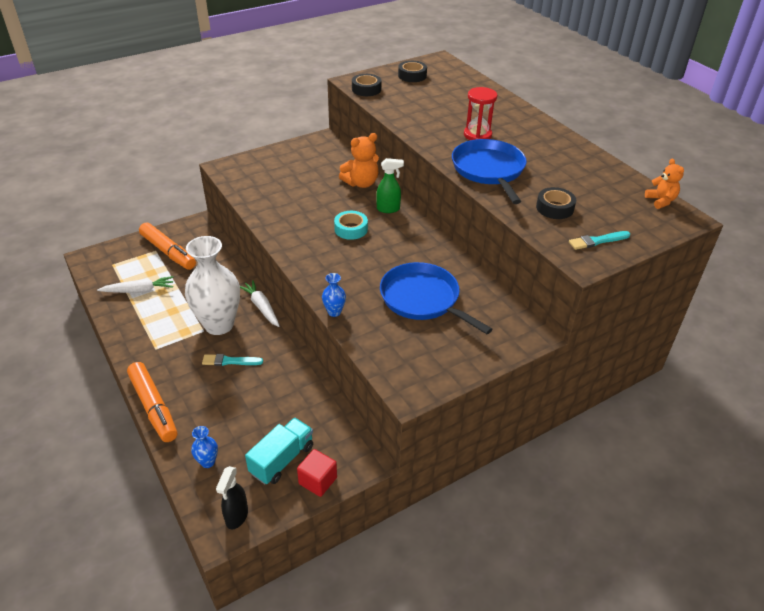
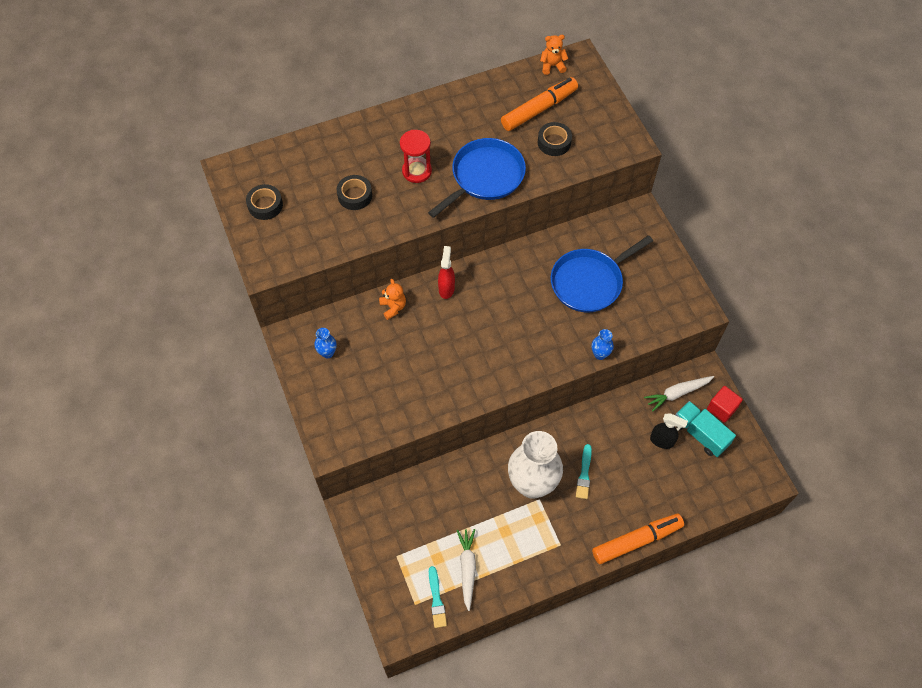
camera: 80 degrees left, 20 degrees up
(168, 252) = (402, 541): orange marker -> orange marker (539, 109)
(208, 462) = (700, 492): blue vase -> blue vase (327, 353)
(236, 516) = (753, 469): black spray bottle -> black spray bottle (662, 441)
(261, 307) = (511, 443): white carrot -> white carrot (677, 393)
(351, 229) = (476, 327): turquoise tape -> none
(361, 183) = (393, 307): orange teddy bear -> orange teddy bear, size x0.65
(366, 89) = (289, 256): black tape -> black tape (355, 195)
(388, 209) = (446, 288): green spray bottle -> red spray bottle
(489, 170) = (485, 176): blue pan -> blue pan turned 135 degrees clockwise
(597, 241) = (604, 127): turquoise brush -> turquoise brush (436, 599)

